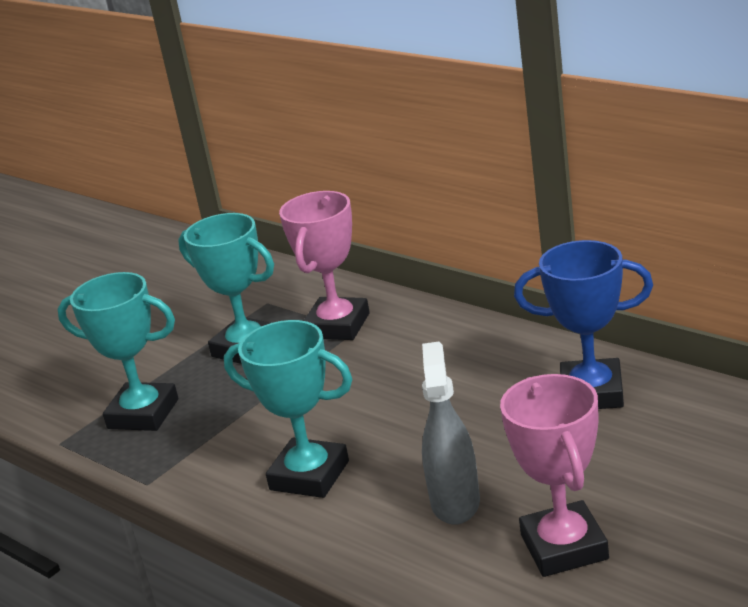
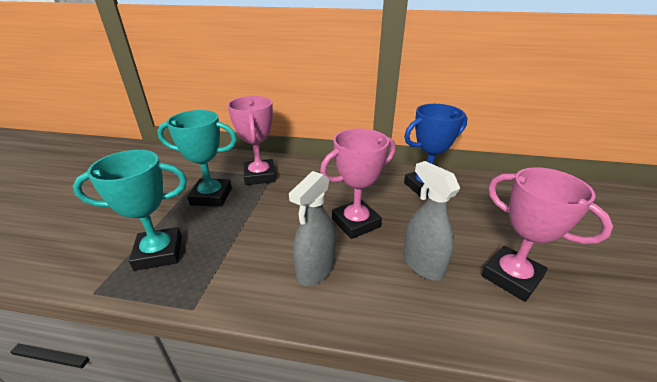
camera: 35 degrees left, 5 degrees up
(309, 475) = (315, 270): turquoise trophy -> grey spray bottle
(417, 428) = (355, 223): none -> pink trophy

